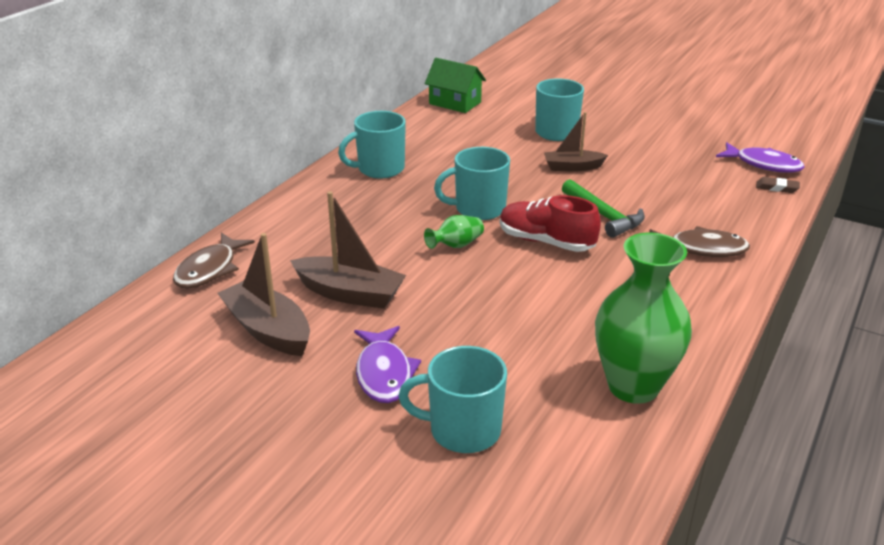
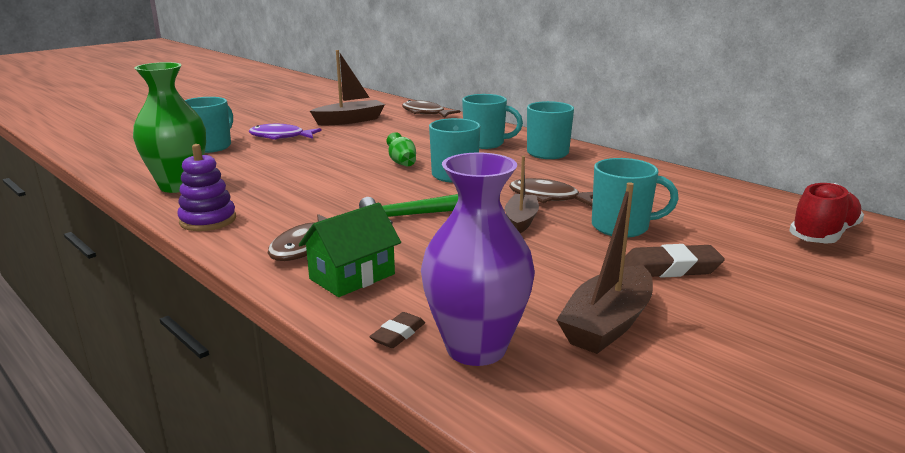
camera: 105 degrees right, 10 degrees down
(349, 293) = (368, 135): brown boat -> brown boat (607, 323)
(358, 205) = (485, 143): none -> turquoise mug
(455, 103) = (710, 190): green house -> green house (352, 276)
(513, 160) = (548, 198): none -> brown fish
(546, 242) = (381, 189): red shoe -> red shoe (823, 235)
(612, 118) = (670, 268): none -> brown eraser
(702, 321) = (208, 220): none -> purple stacking toy
(763, 164) = (476, 348): purple fish -> purple vase

